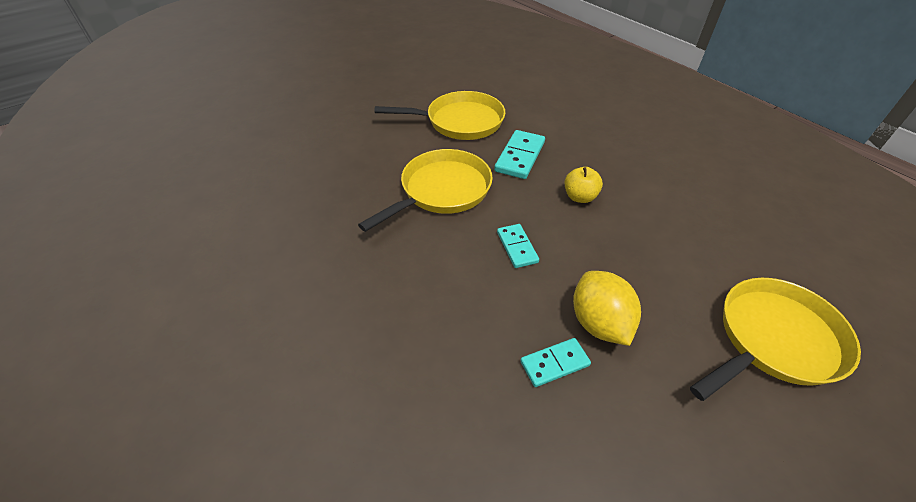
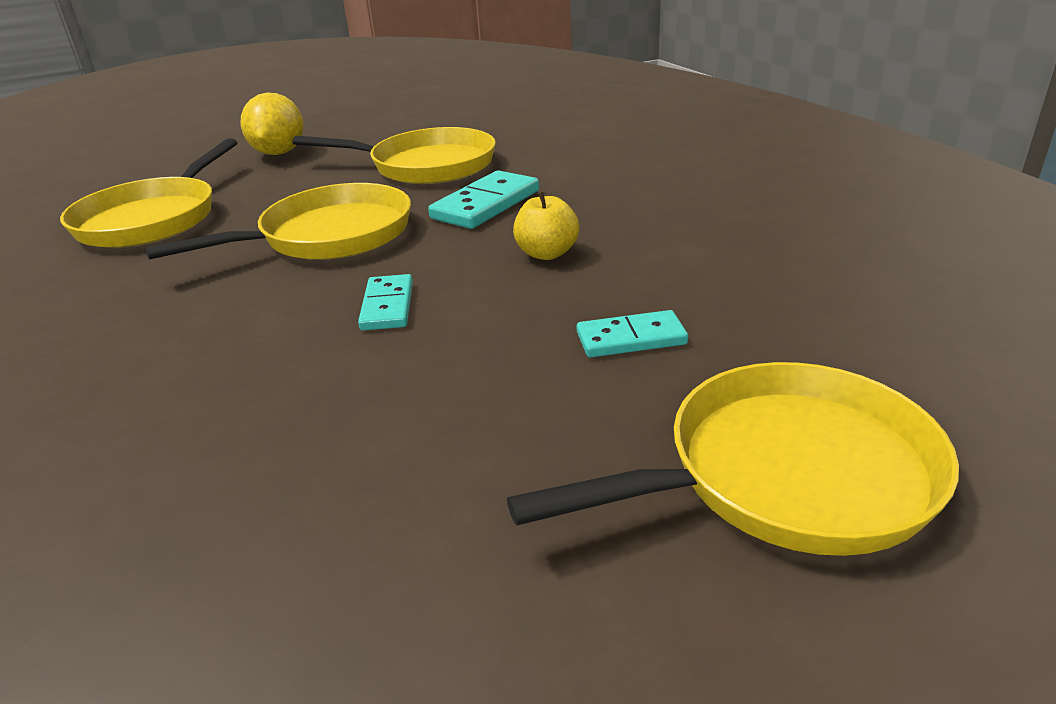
camera: 15 degrees right, 15 degrees down
(313, 181) = (153, 218): none -> yellow pan
(554, 363) = (317, 460): turquoise domino -> turquoise domino (631, 339)
(599, 323) = (446, 413): yellow lemon -> yellow lemon (279, 153)

